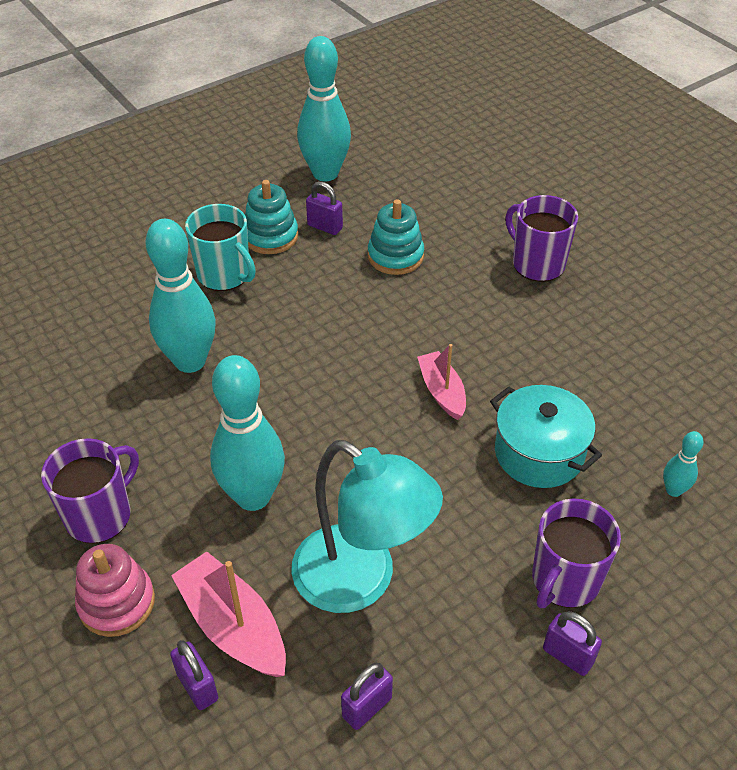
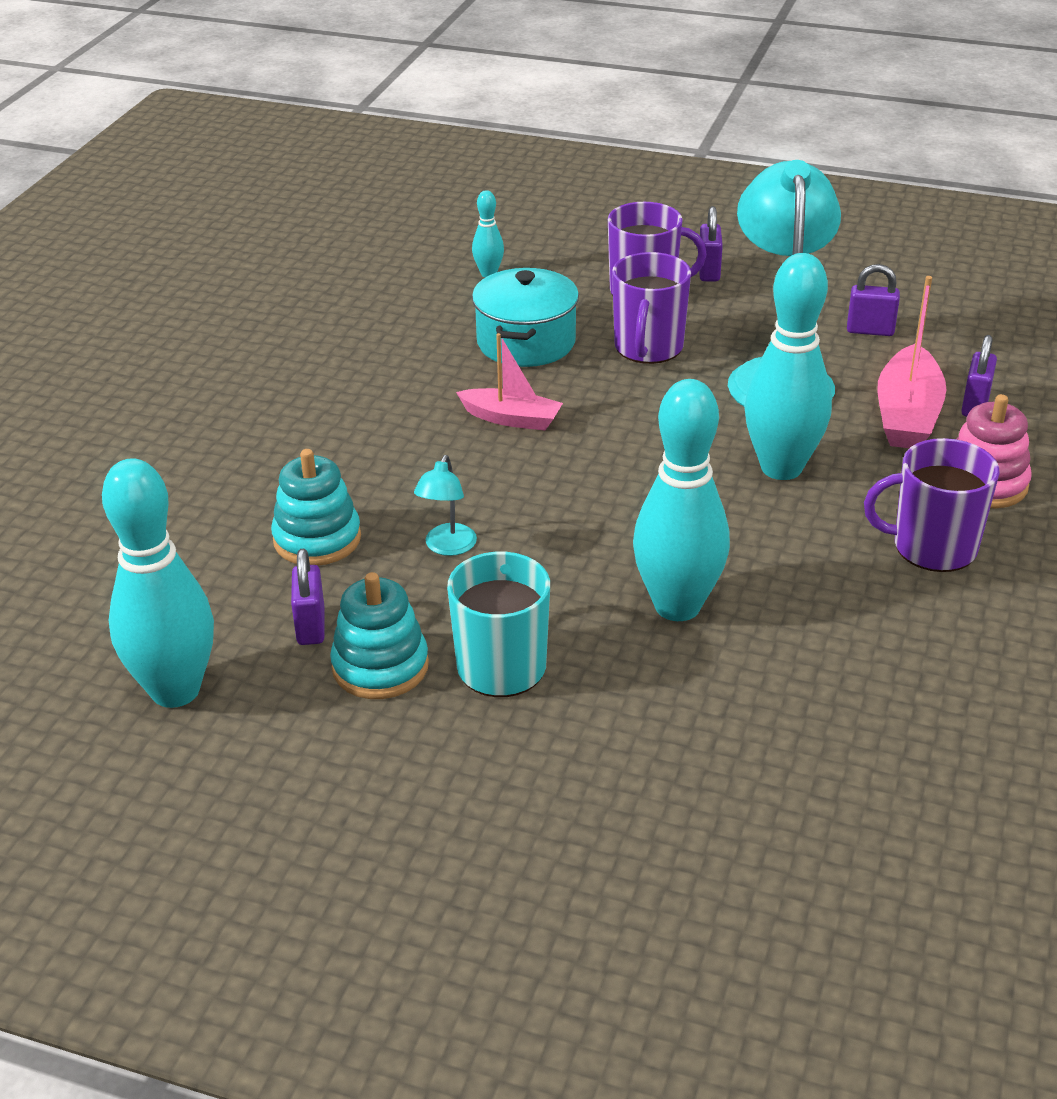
camera: 125 degrees left, 10 degrees down
(337, 299) = (447, 547): none -> turquoise lamp
(442, 391) = (511, 419): pink boat -> pink boat turned 105 degrees counterclockwise
(537, 263) = (231, 433): purple mug -> purple mug (648, 348)

